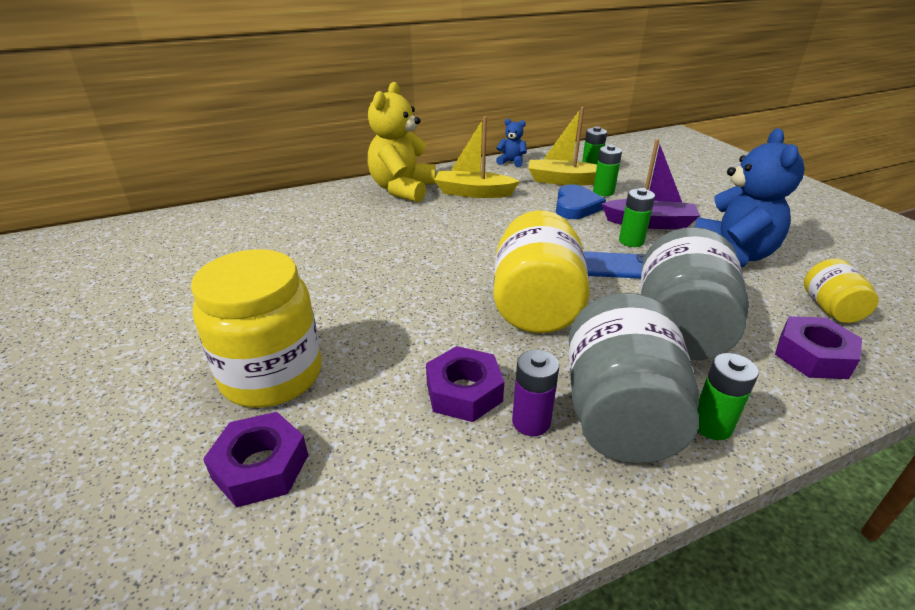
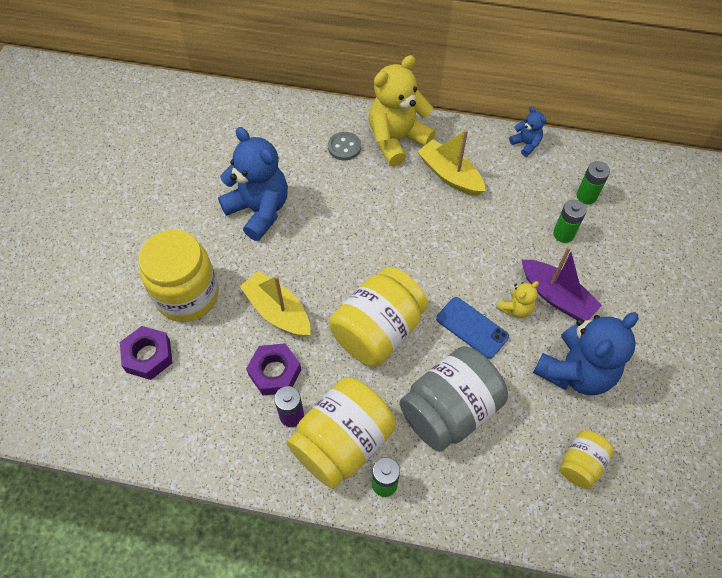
camera: 35 degrees right, 25 degrees up
(305, 273) = (259, 210): none -> blue teddy bear
(356, 207) = (344, 147): none -> grey button
(563, 181) = (545, 198): yellow boat -> yellow boat (278, 311)
(576, 206) = (517, 241): blue heart -> none
(619, 414) = (342, 443): grey jar -> yellow jar
(631, 241) = (515, 308): green battery -> yellow teddy bear
(812, 356) = (510, 486): purple nut -> none

